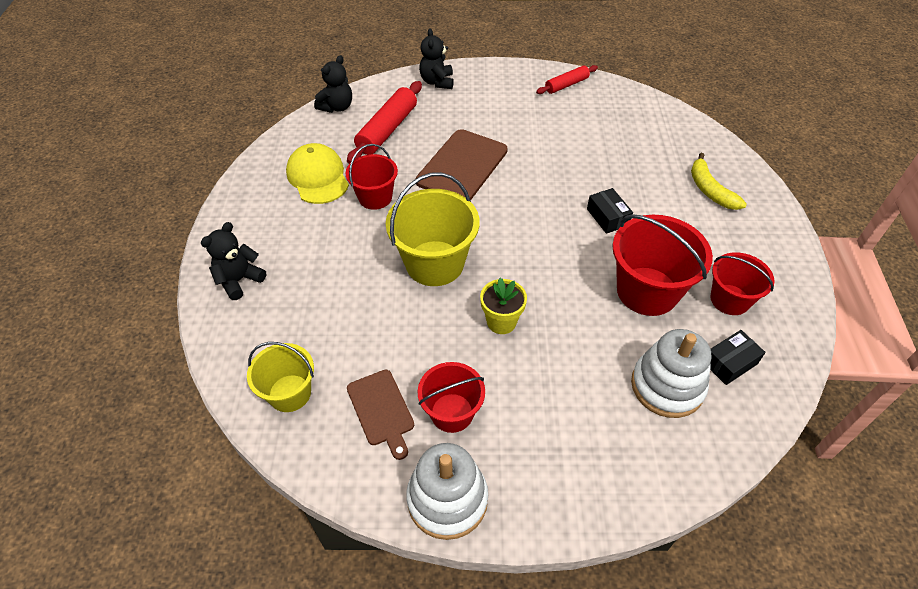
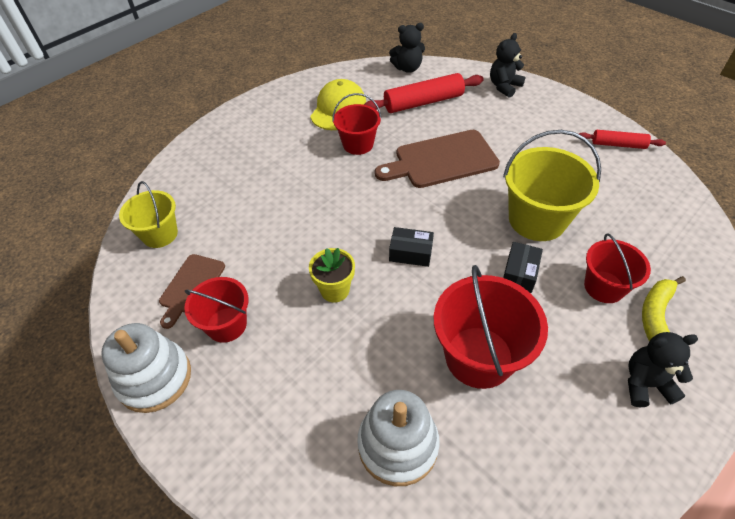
camera: 45 degrees right, 0 degrees up
(239, 280) = (217, 146): black teddy bear -> black teddy bear (645, 384)
(434, 263) = (341, 215): yellow bucket -> yellow bucket (537, 219)
(729, 363) = (478, 477): black box -> black box (410, 253)
(730, 299) = (550, 425): red bucket -> red bucket (604, 287)

